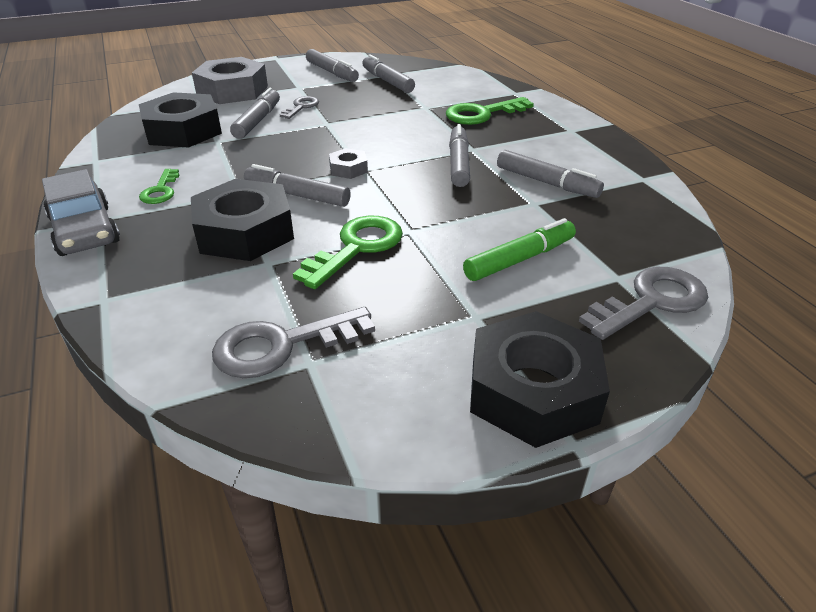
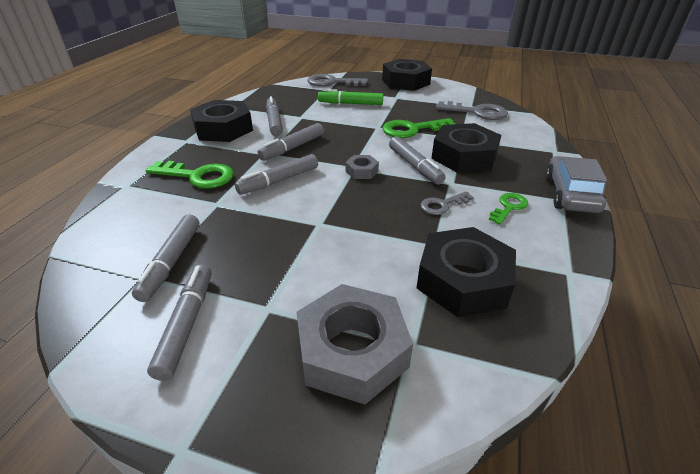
camera: 140 degrees left, 0 degrees up
(258, 121) = (376, 259): grey marker -> grey marker (279, 181)
(301, 107) = (312, 261): grey key -> grey key (442, 205)
(573, 153) = (223, 129): none -> black nut

